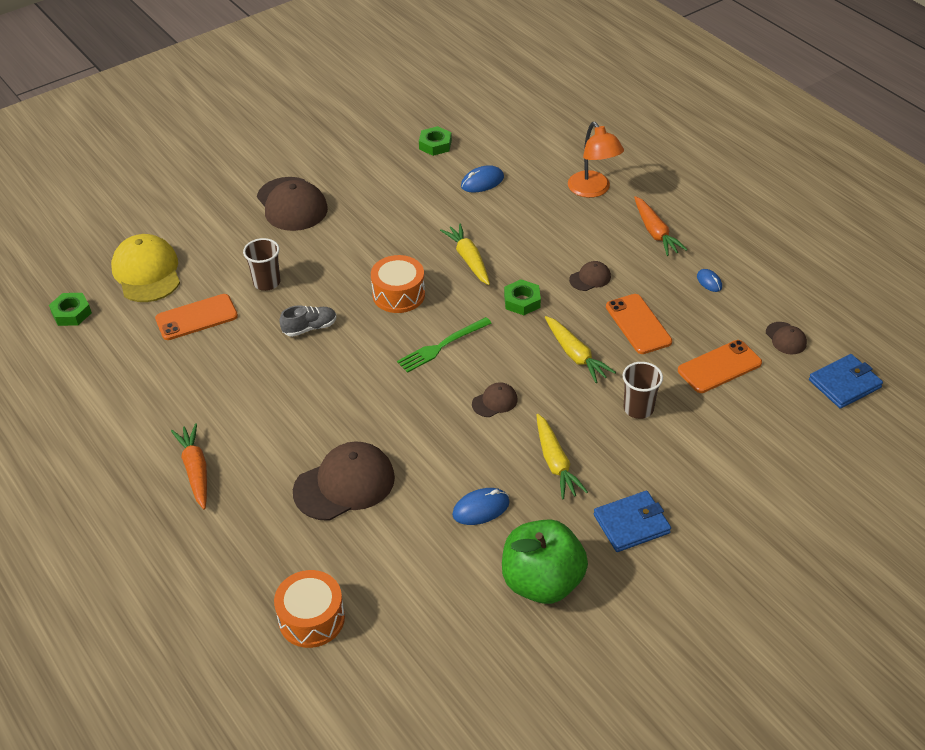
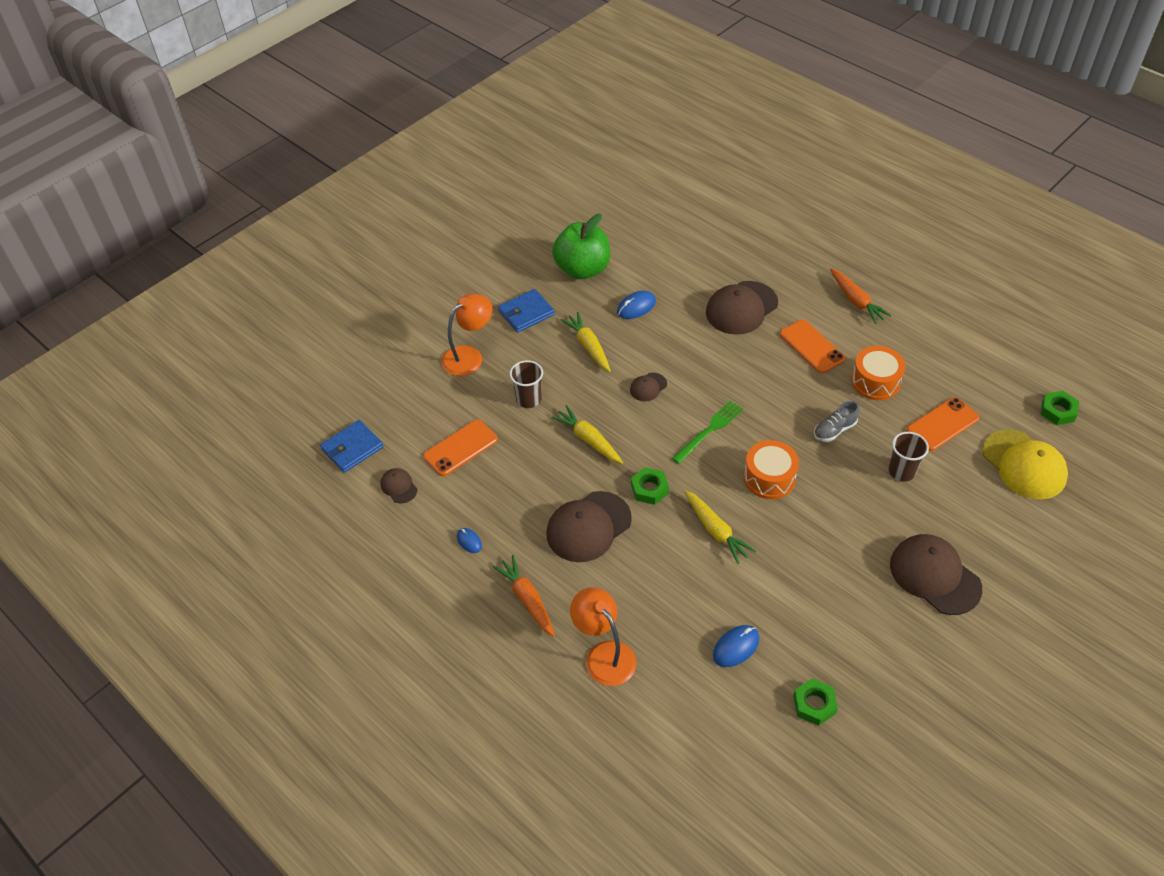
camera: 170 degrees right, 5 degrees up
(311, 618) = (725, 229): orange drum -> orange drum (875, 382)
(590, 278) = (588, 527): brown cap -> brown cap, size x2.07
(638, 324) = (536, 480): orange phone -> orange phone (811, 347)
(710, 474) = (469, 356): none -> orange lamp

